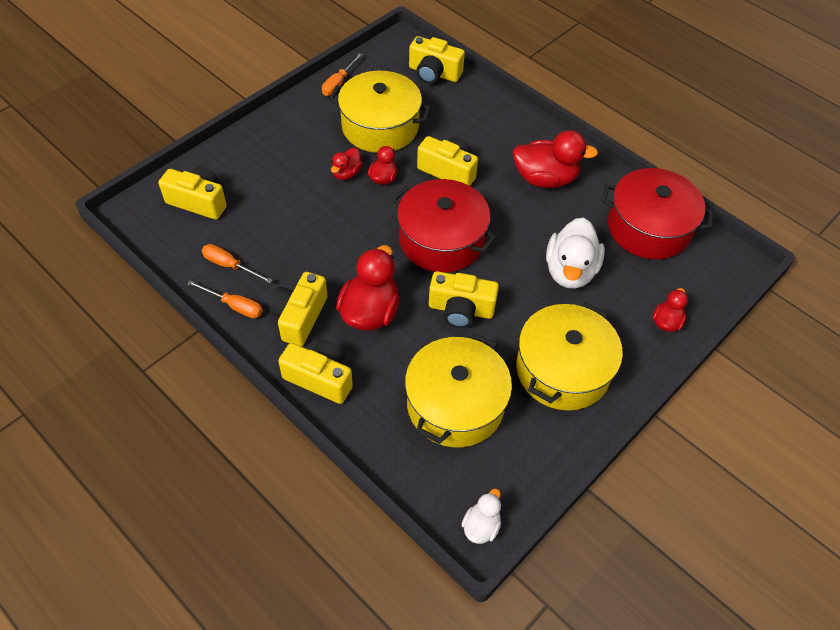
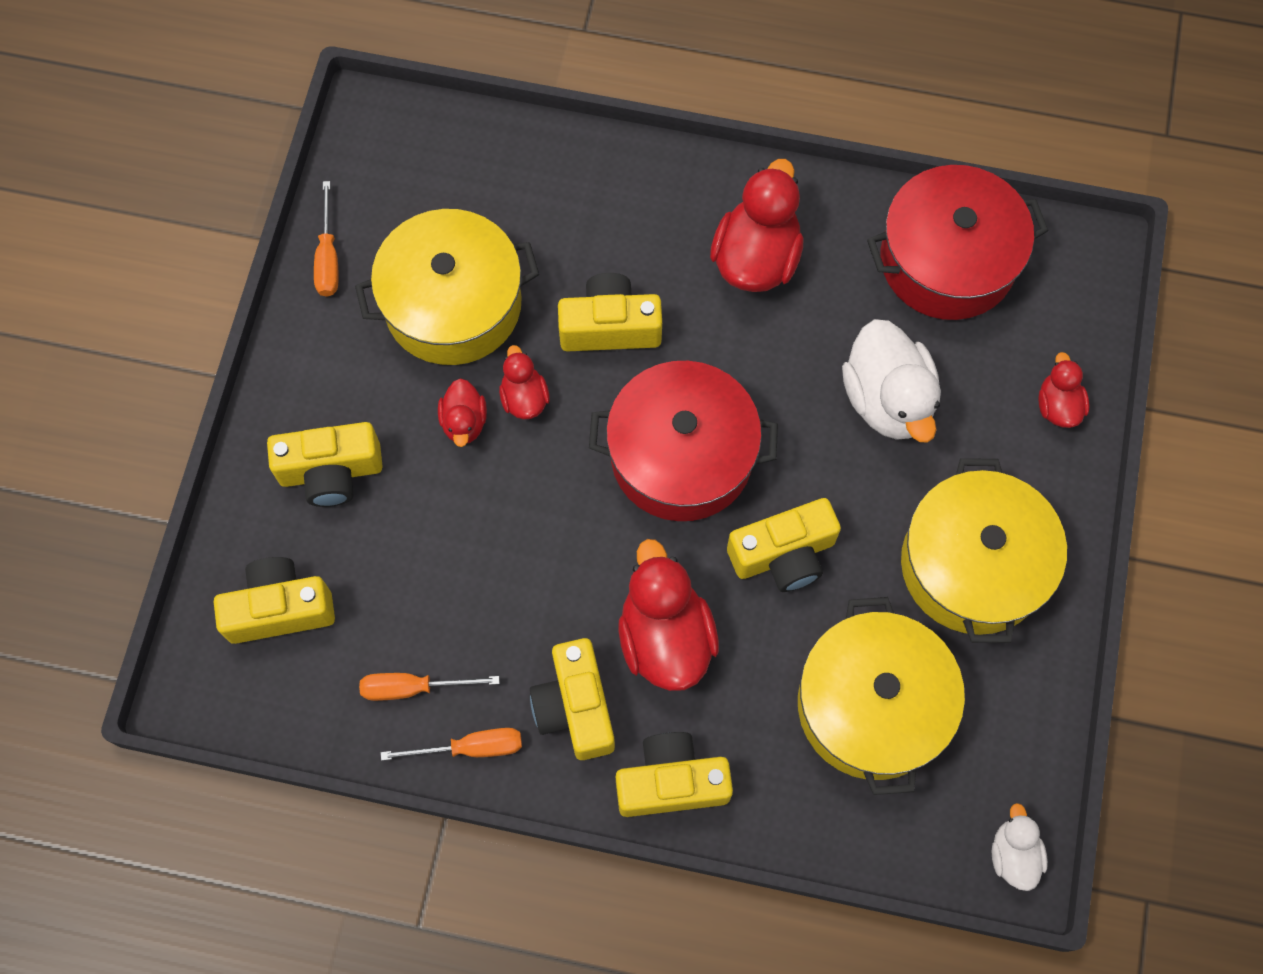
camera: 30 degrees left, 15 degrees up
(434, 73) = (463, 151): yellow camera -> yellow camera (331, 472)
(545, 179) = (756, 258): red duck -> red duck turned 45 degrees counterclockwise

